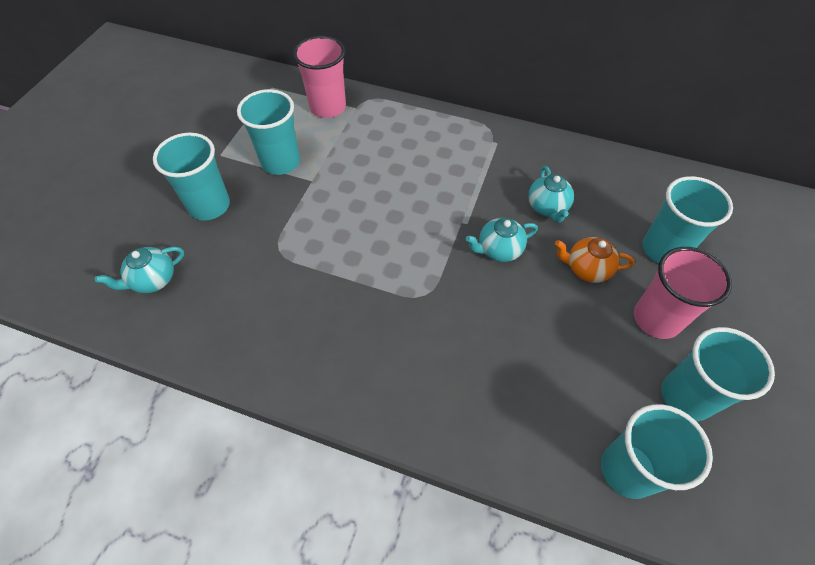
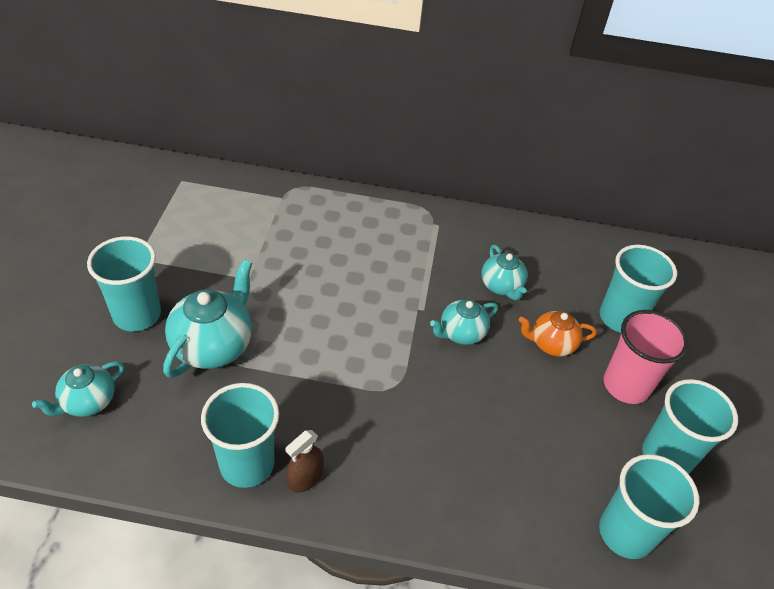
camera: 15 degrees left, 10 degrees down
(269, 239) = (213, 345): none -> turquoise teapot
(280, 162) = (209, 261): turquoise cup -> turquoise cup (247, 464)
(325, 372) = (305, 478): none -> brown spray bottle
(328, 107) = (250, 199): pink cup -> none

